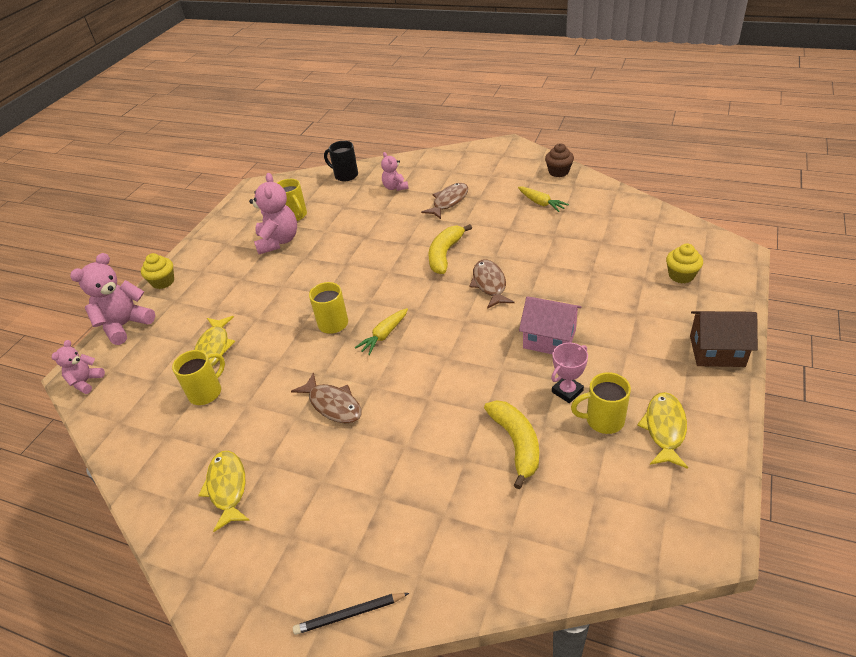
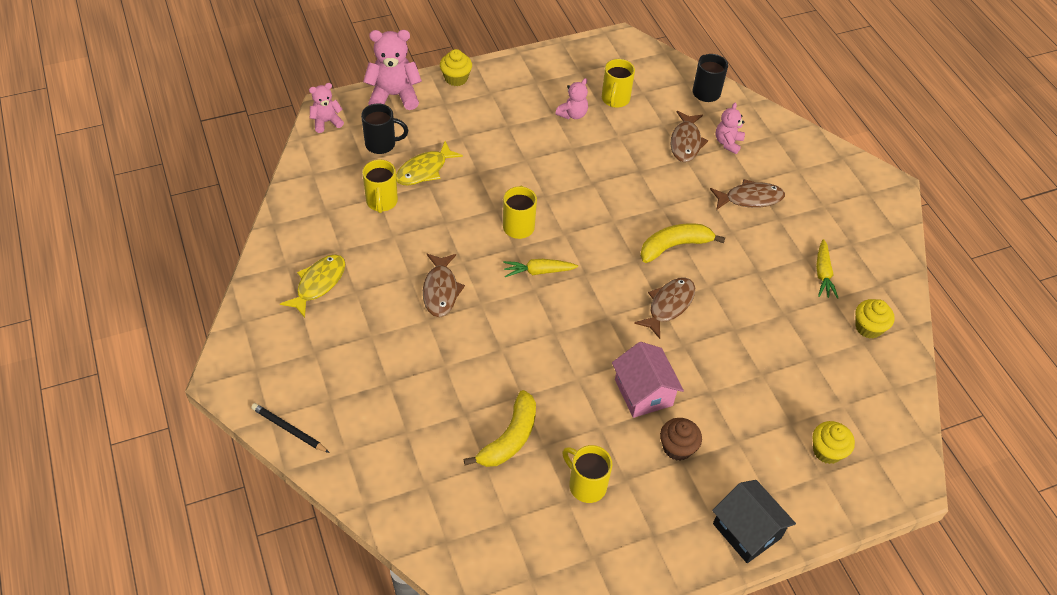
camera: 40 degrees right, 10 degrees up
(156, 359) = (381, 144): none -> black mug
(206, 392) = (382, 202): yellow mug -> yellow mug turned 90 degrees clockwise
(278, 241) = (572, 114): pink teddy bear -> pink teddy bear, size x0.58
(371, 204) = (685, 142): none -> brown fish
(558, 172) = (890, 257): brown cupcake -> brown cupcake (677, 447)
(567, 391) = (595, 441): pink trophy -> none
(601, 207) = (868, 327): none -> yellow cupcake
(664, 428) = (616, 535): yellow fish -> none
(717, 351) = (747, 531): brown house -> black house

